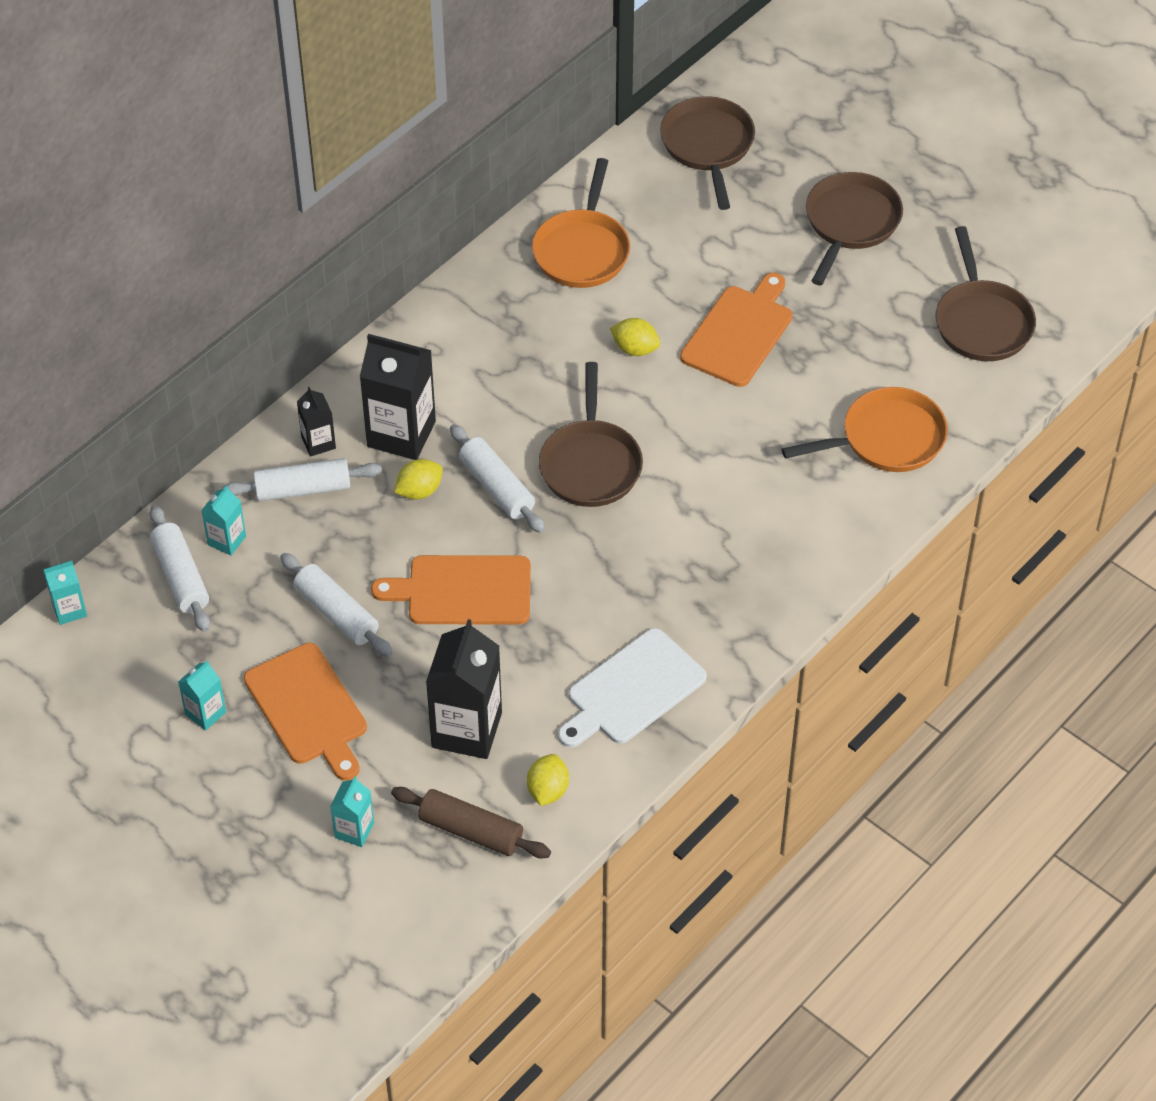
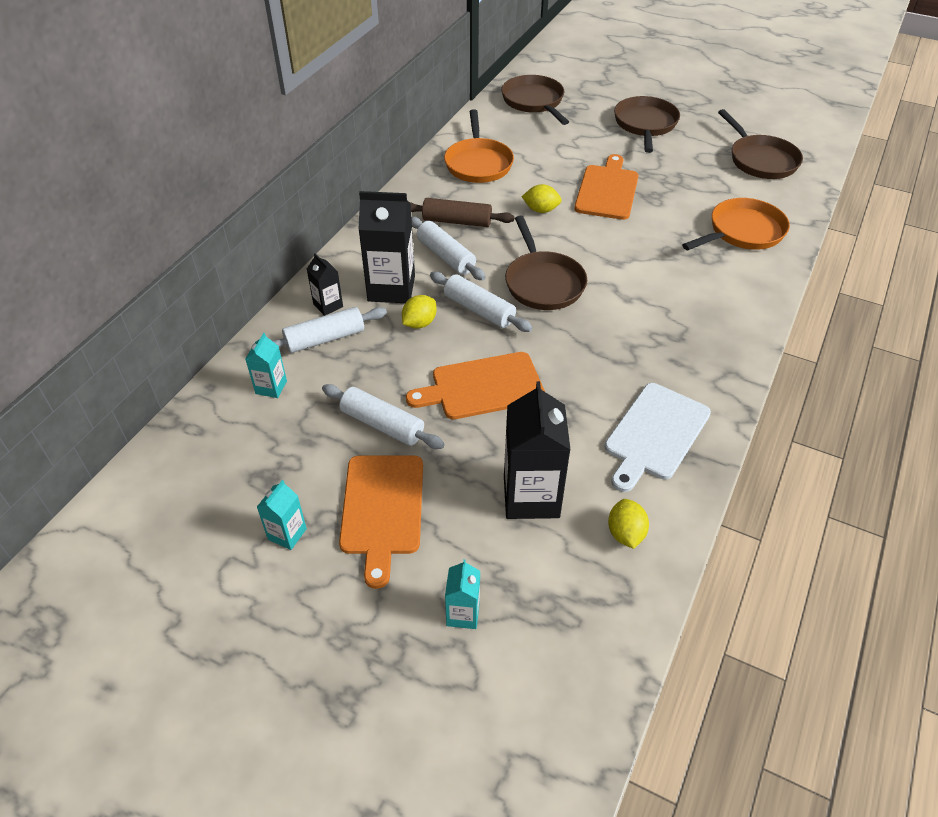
camera: 15 degrees left, 5 degrees down
(69, 610) = (139, 470): turquoise carton -> none
(180, 577) = (237, 423): white rolling pin -> white rolling pin (445, 256)
(308, 709) = (382, 509): orange cutting board -> orange cutting board turned 45 degrees clockwise
(471, 830) = (573, 587): brown rolling pin -> brown rolling pin (457, 221)

